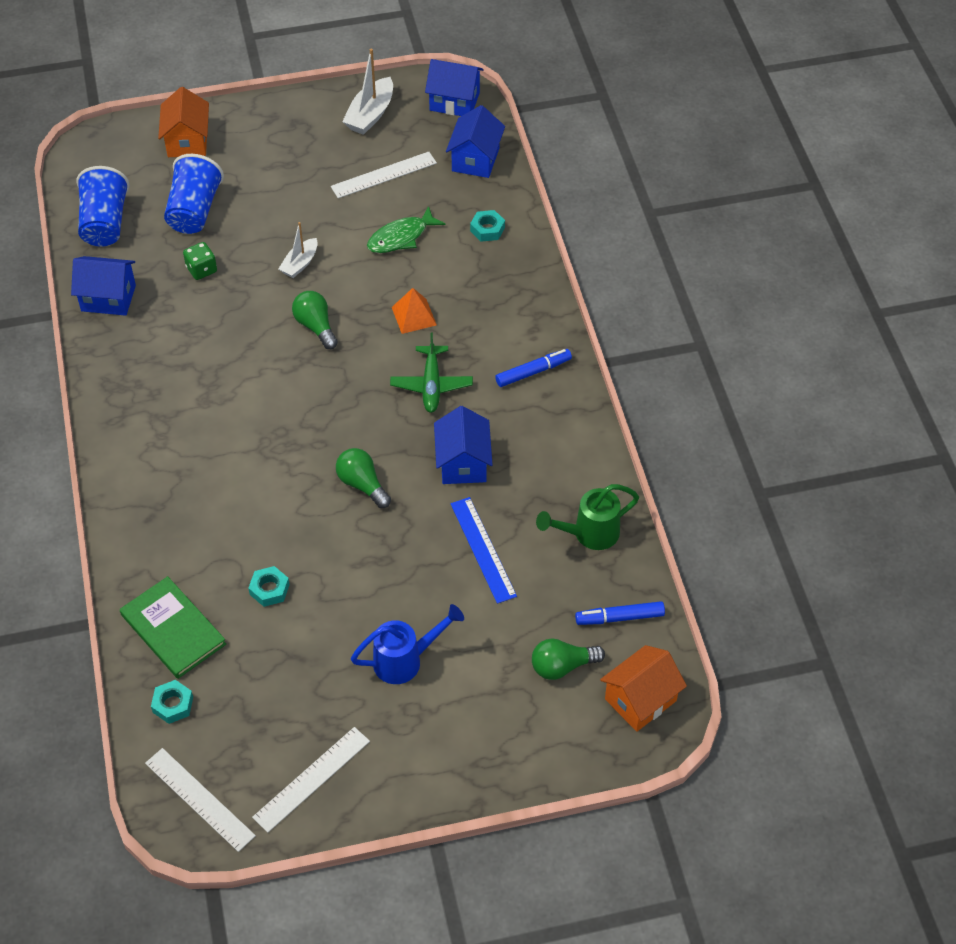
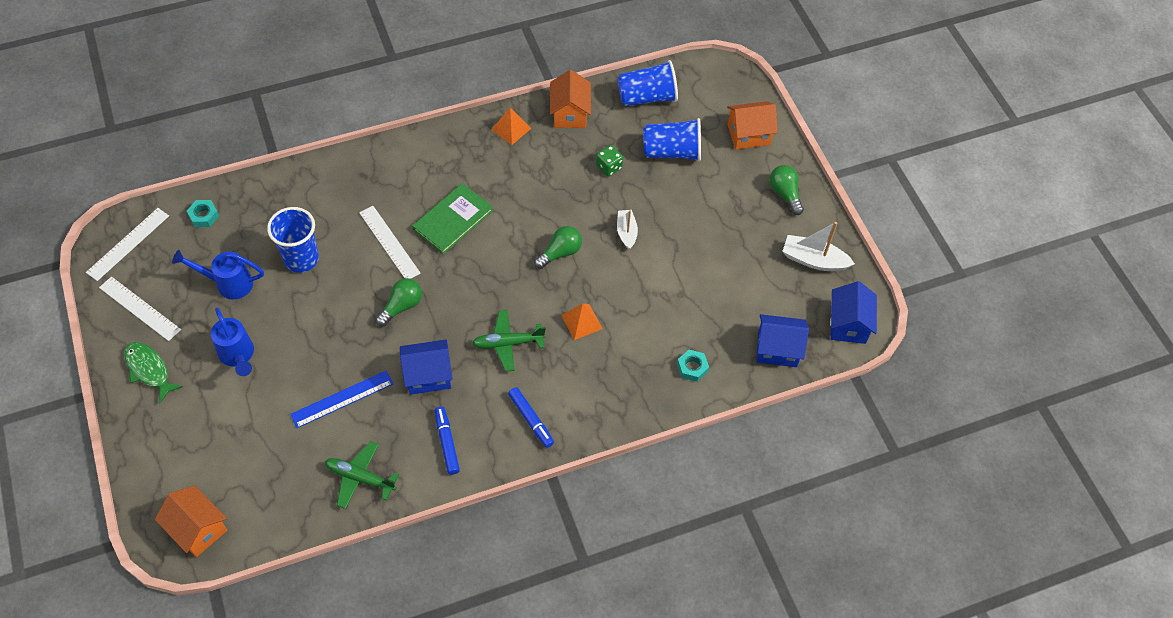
camera: 80 degrees right, 5 degrees up
(108, 298) = (570, 113): blue house -> orange house
(116, 358) = (511, 129): none -> orange pyramid
(173, 629) = (266, 205): green book -> green book (453, 220)
(269, 589) = (301, 259): turquoise nut -> blue cup
(291, 673) = (228, 283): none -> blue watering can
(300, 264) = (626, 232): white boat -> white boat turned 60 degrees clockwise
(384, 175) = (741, 279): white ruler -> white ruler (389, 243)
(401, 237) = (670, 301): green fish -> green fish (149, 370)
(562, 666) = (230, 467): green light bulb -> green light bulb (785, 193)
(589, 534) = (360, 478): green watering can -> green plane
(619, 617) = (277, 508): blue marker -> blue marker (447, 443)

